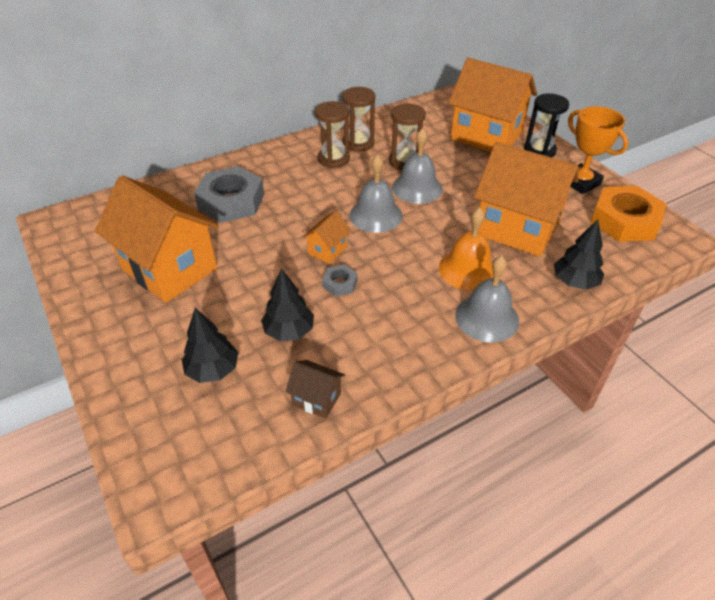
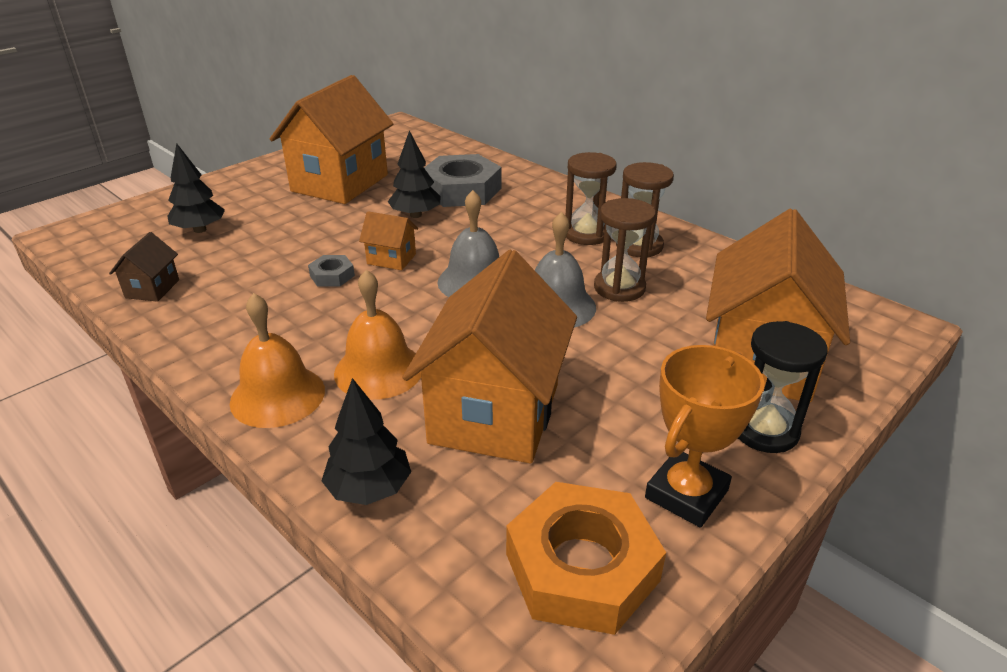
camera: 75 degrees right, 10 degrees down
(289, 331) = (252, 258): black tree -> black tree (416, 215)
(487, 318) = (277, 396): grey bell -> orange bell

